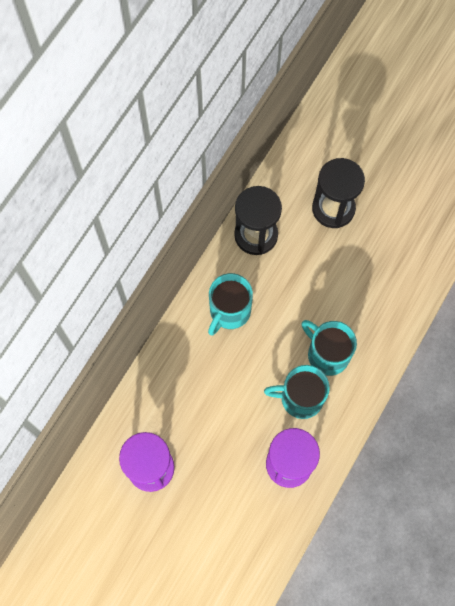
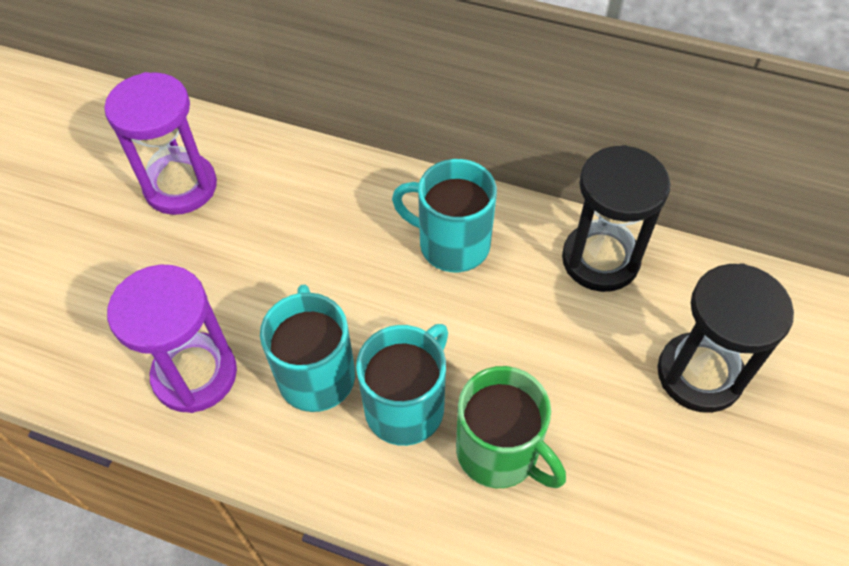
camera: 80 degrees right, 15 degrees down
(359, 314) = (499, 452): none -> green mug

